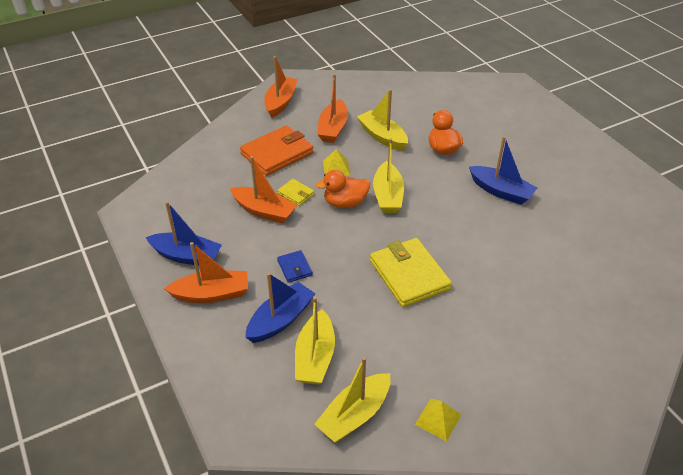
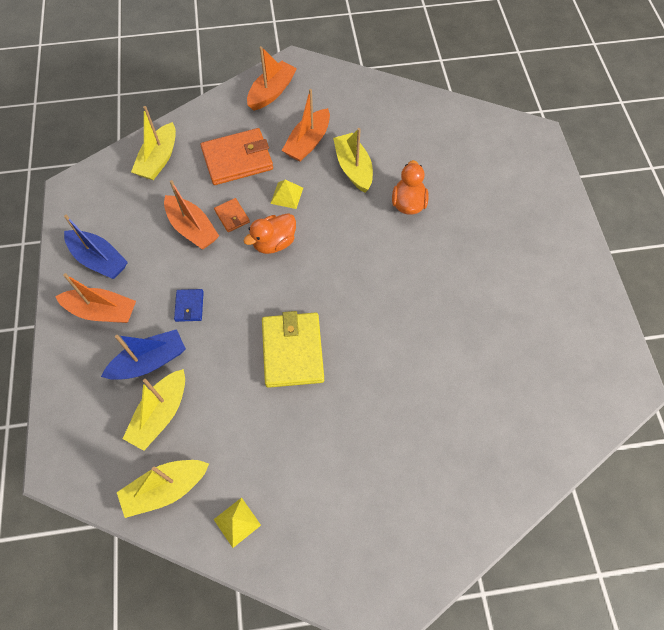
camera: 20 degrees right, 20 degrees up
(296, 194) = (232, 216): yellow wallet -> orange wallet
(345, 203) = (274, 243): orange duck -> orange duck turned 45 degrees counterclockwise
(388, 196) = (320, 247): yellow boat -> yellow boat (159, 159)
(501, 191) = (440, 277): blue boat -> none

